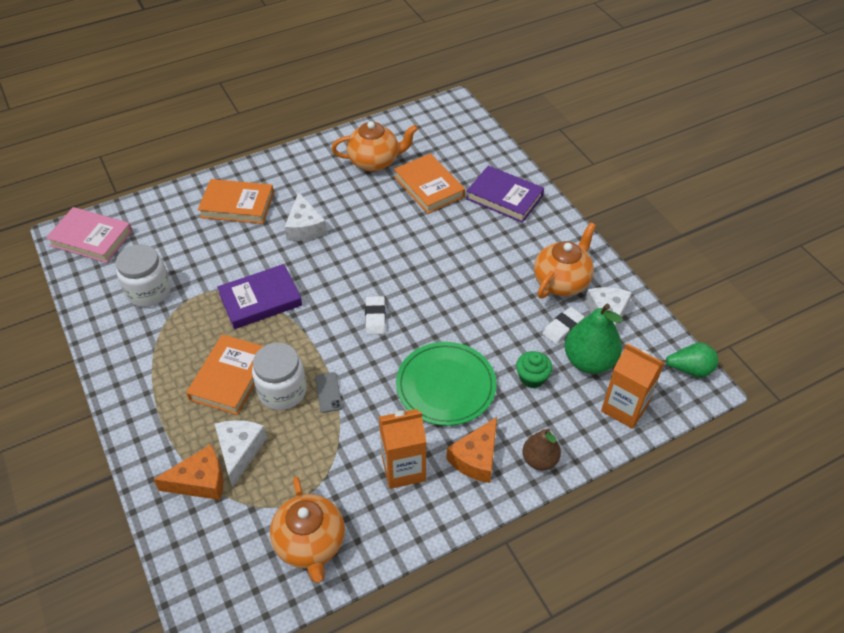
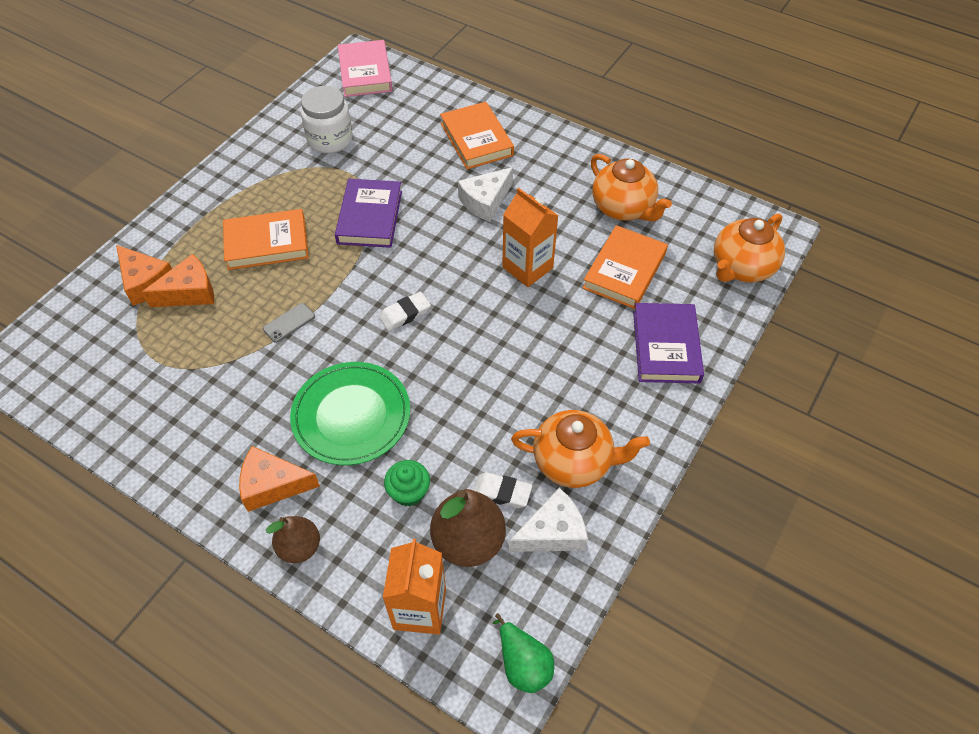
camera: 60 degrees right, 5 degrees up
(240, 451) = (189, 292): white cheese -> orange cheese
(260, 300) = (370, 217): purple book -> purple book turned 60 degrees clockwise
(282, 391) = (271, 288): white jar -> none
(310, 544) = (114, 393): orange teapot -> orange teapot (741, 268)
(403, 469) = (229, 427): orange carton -> orange carton (527, 267)
(589, 361) = (468, 541): green pear -> brown pear

